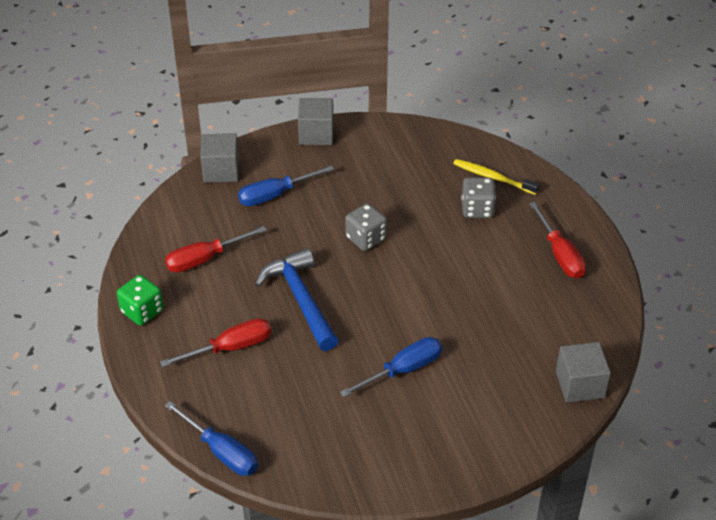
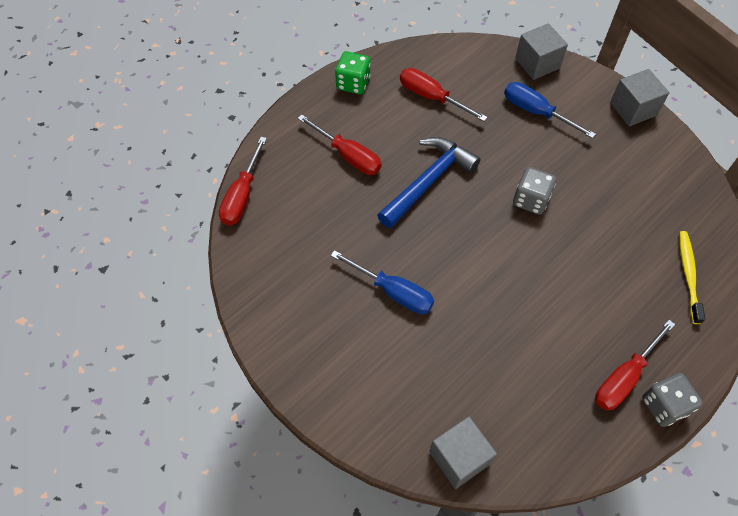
camera: 65 degrees right, 15 degrees up
(221, 452) = (242, 196): blue screwdriver -> red screwdriver
(477, 209) = (633, 277): grey dice -> grey dice (664, 405)

